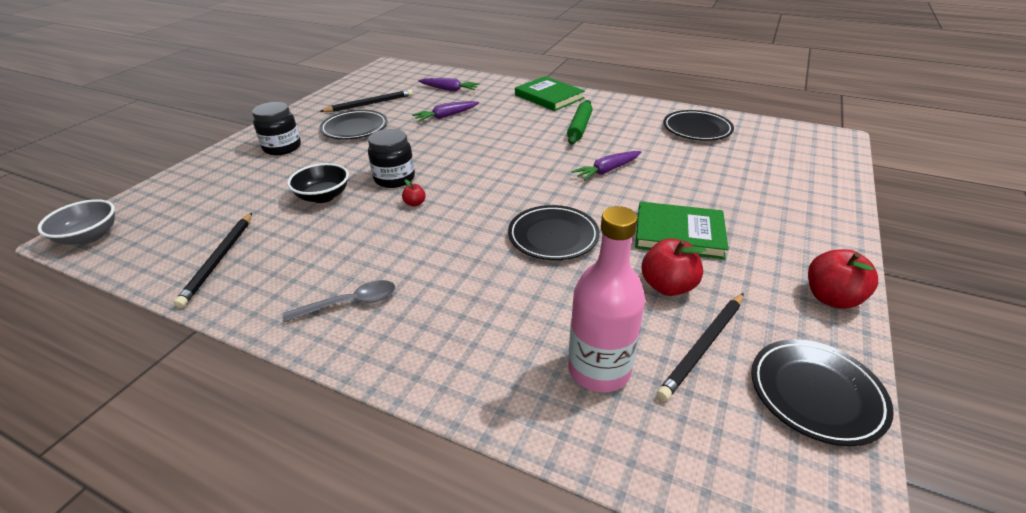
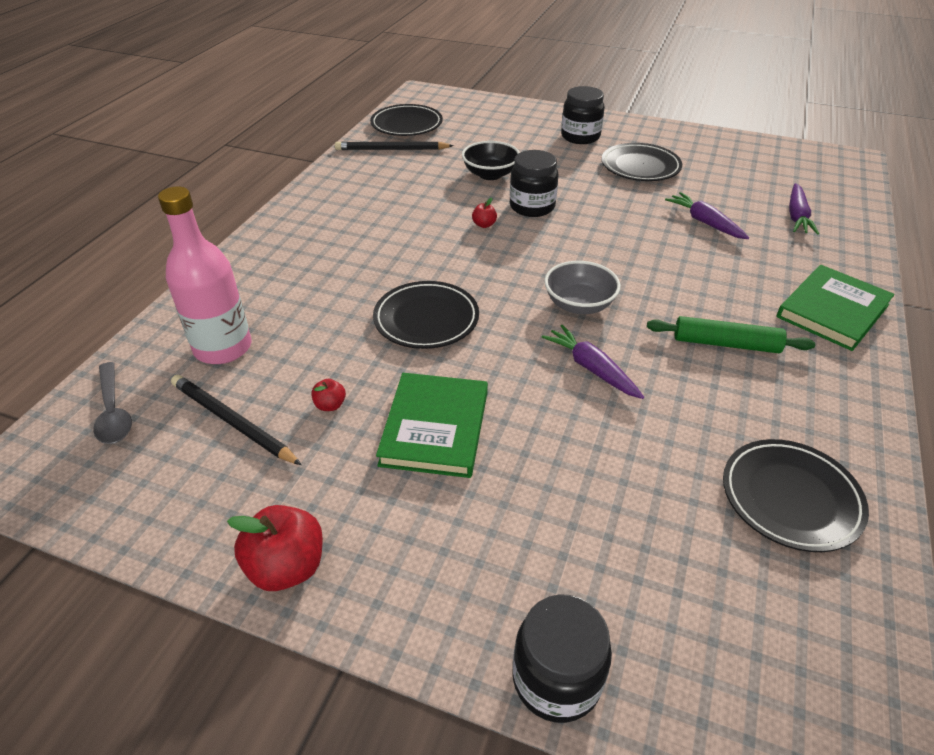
camera: 85 degrees right, 5 degrees up
(89, 237) = (422, 97): grey bowl -> grey bowl (579, 305)
(350, 303) = (331, 213): grey spoon -> grey spoon (113, 412)
(370, 104) = (713, 165): black pencil -> none
(667, 286) = (330, 405): red apple -> red apple, size x0.49
(816, 394) = (146, 501): black plate -> black plate (406, 125)
(840, 199) = (556, 679): none -> black jar

